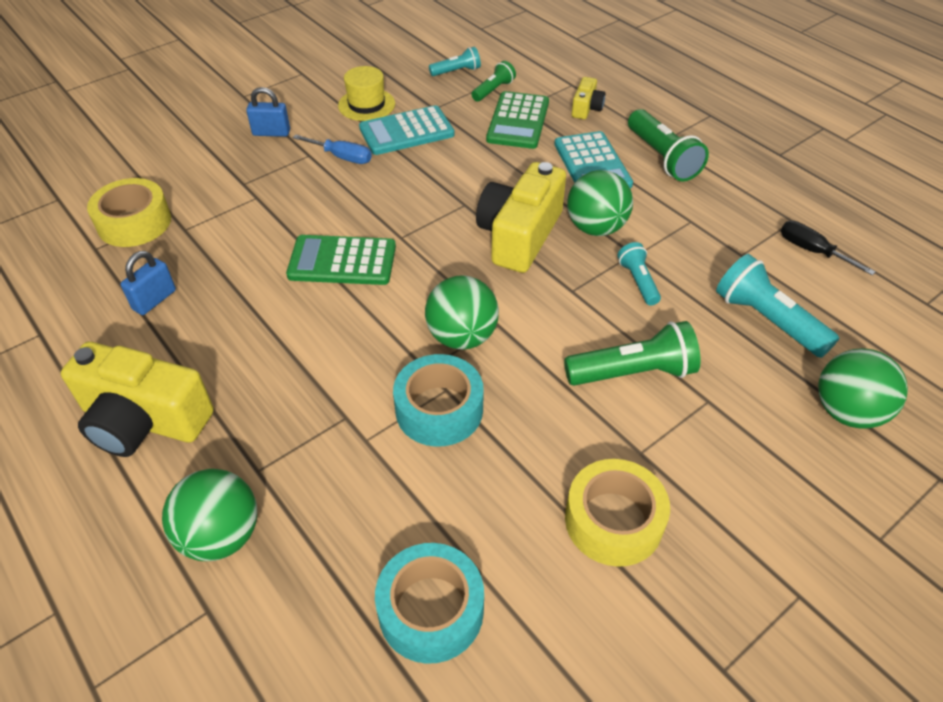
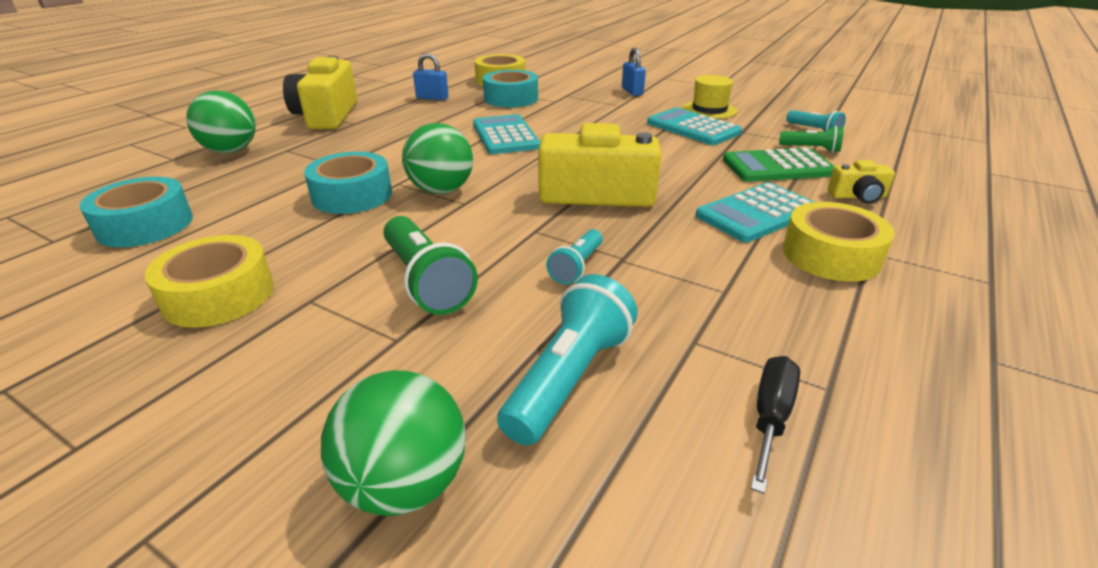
camera: 70 degrees right, 15 degrees down
(218, 229) = (511, 98): none -> turquoise tape
(342, 157) = (630, 114): blue screwdriver -> none
(342, 261) = (505, 136): green calculator -> turquoise calculator
(596, 228) = (646, 230): green ball -> none
(638, 281) = (577, 267): turquoise flashlight -> turquoise flashlight turned 150 degrees clockwise
(662, 158) = (831, 255): green flashlight -> yellow tape

